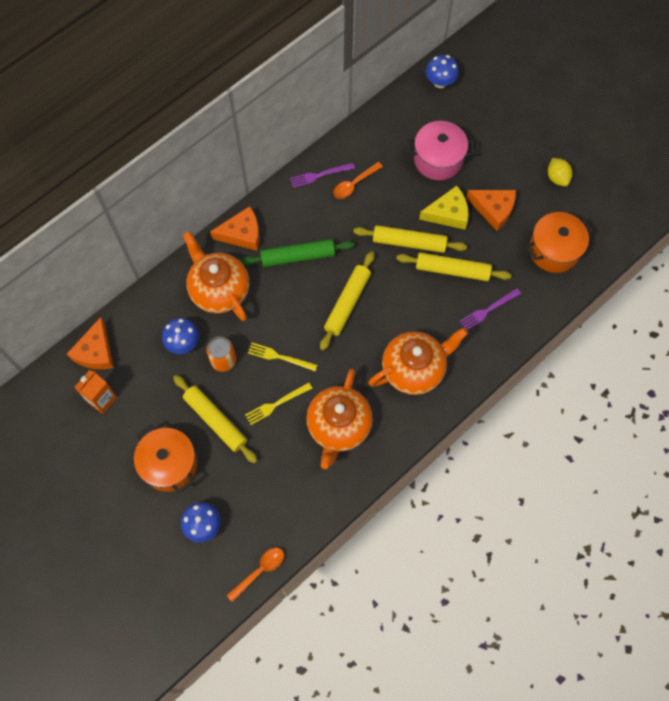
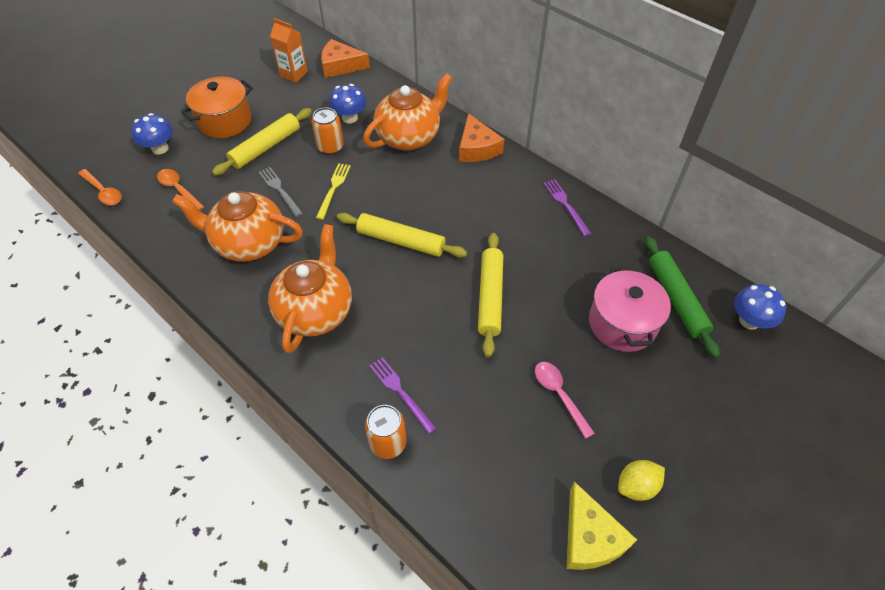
camera: 85 degrees right, 15 degrees down
(276, 404) = (280, 190): yellow fork -> grey fork
(297, 257) = (456, 194): green rolling pin -> green rolling pin (676, 299)
(354, 184) = (561, 237): orange spoon -> orange spoon (179, 189)
(414, 369) = (316, 311): orange teapot -> orange teapot turned 135 degrees counterclockwise
(448, 213) = (541, 339): yellow cheese -> yellow cheese (590, 537)
(452, 270) = (456, 347): yellow rolling pin -> none
(493, 209) = (559, 395): orange cheese -> pink spoon
(526, 320) = (388, 443): none -> orange can
(554, 250) = (506, 482): orange pot -> none

